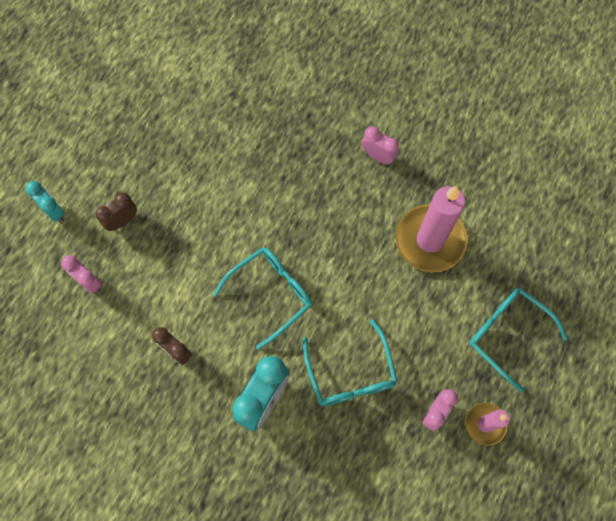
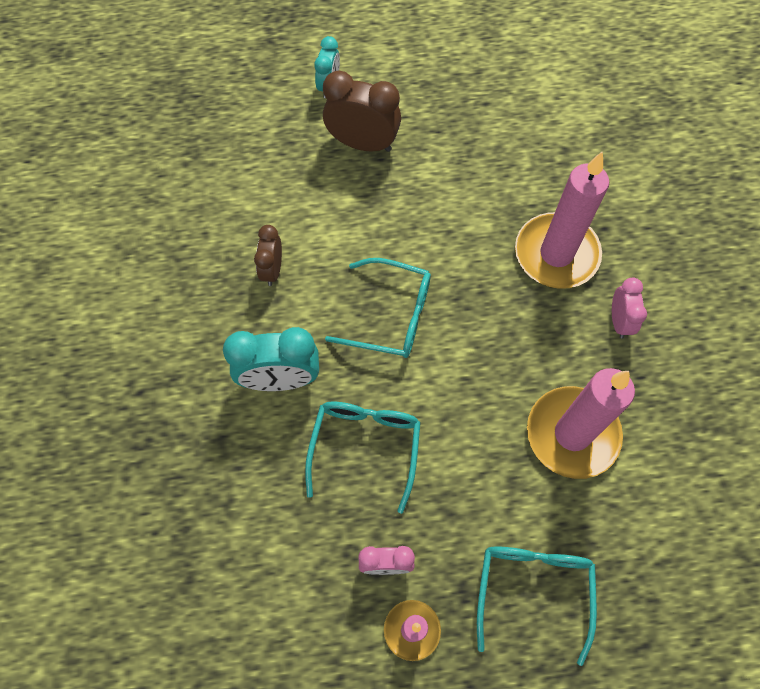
camera: 55 degrees right, 5 degrees down
(89, 281) = (285, 156): pink clock -> none
(122, 221) = (362, 143): brown clock -> brown clock, size x1.70
(304, 158) = (556, 254): none -> pink candle
(351, 373) = (365, 447): turquoise glasses -> turquoise glasses turned 150 degrees clockwise

